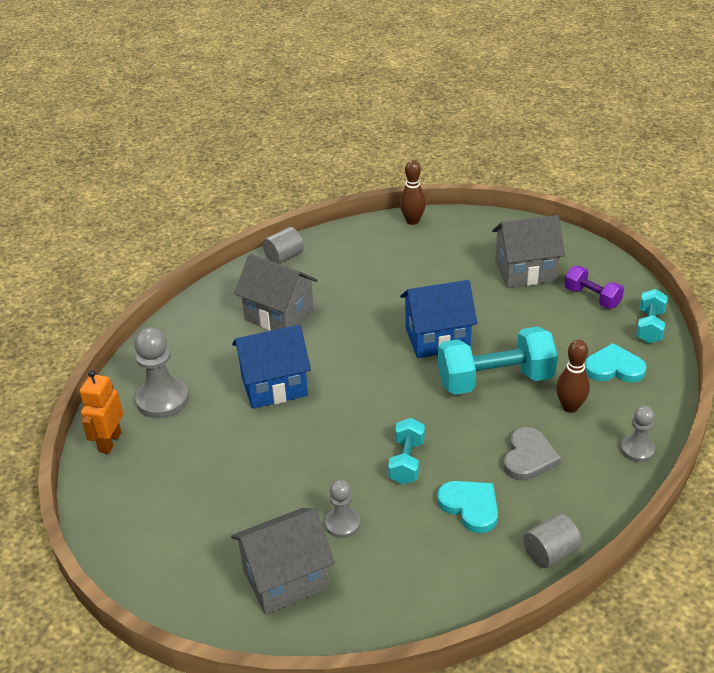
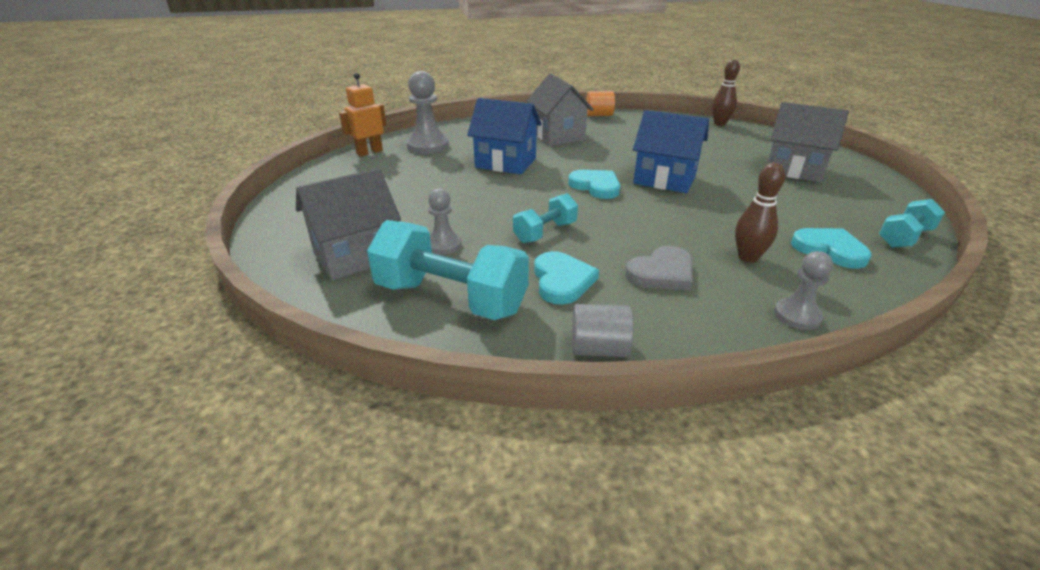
camera: 35 degrees right, 5 degrees down
(284, 257) = (599, 115): grey cylinder -> orange cylinder
(285, 579) = (356, 256): grey house -> grey house turned 45 degrees counterclockwise
(390, 379) = (596, 186): none -> turquoise heart
(495, 380) = (688, 216): turquoise dumbbell -> turquoise dumbbell (451, 298)
(592, 297) = (851, 201): purple dumbbell -> none

